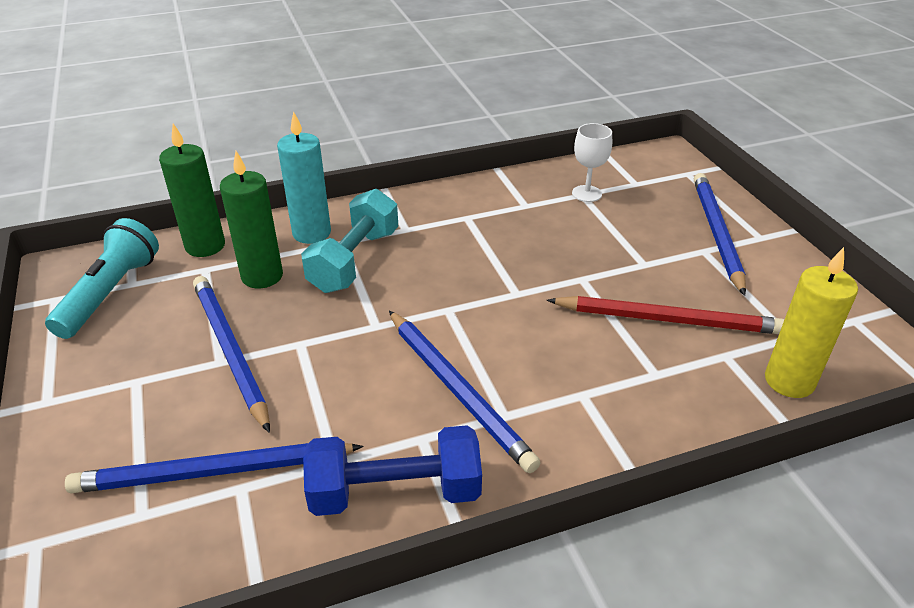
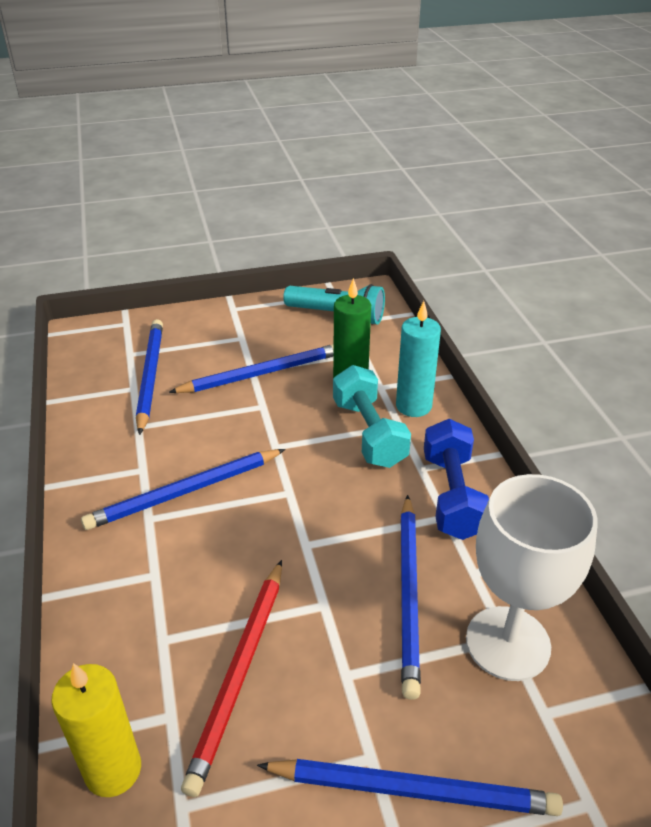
camera: 95 degrees right, 0 degrees up
(205, 246) = (395, 350): green candle -> none
(355, 260) = (368, 433): turquoise dumbbell -> turquoise dumbbell turned 45 degrees clockwise
(395, 492) = (100, 454): blue dumbbell -> blue dumbbell (452, 495)
(556, 235) = (409, 594): none -> blue pencil
(586, 193) = (507, 643): white goblet -> white goblet, size x2.04

